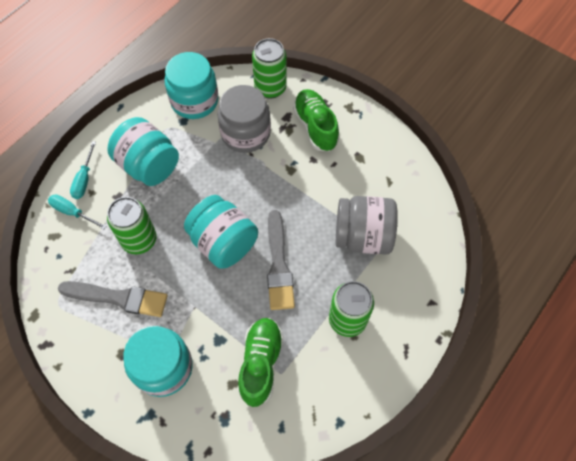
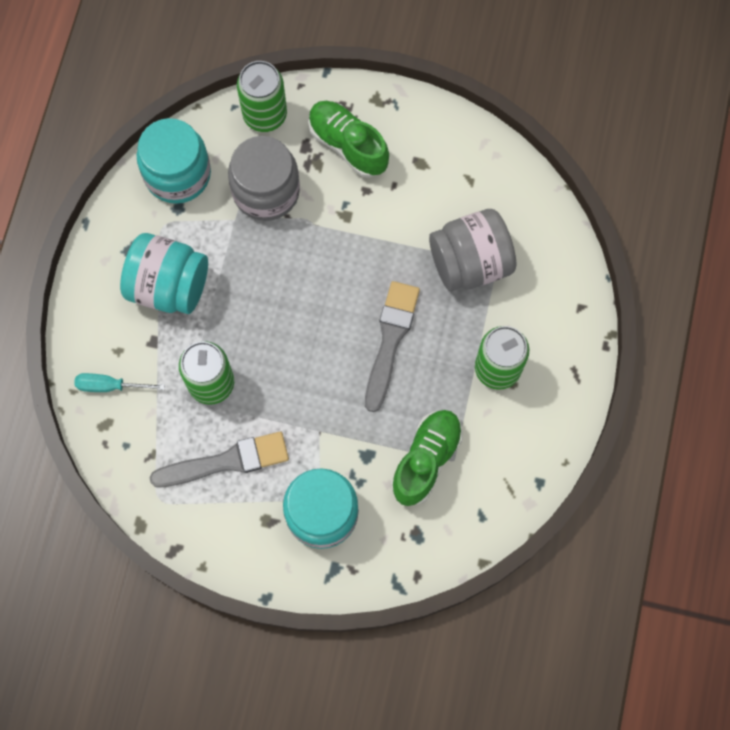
camera: 25 degrees left, 10 degrees up
(84, 179) = (99, 339): turquoise screwdriver -> none
(223, 243) = (313, 342): turquoise jar -> none
(261, 363) = (426, 460): green shoe -> green shoe turned 45 degrees clockwise
(279, 265) = (390, 340): grey brush -> grey brush turned 135 degrees counterclockwise

